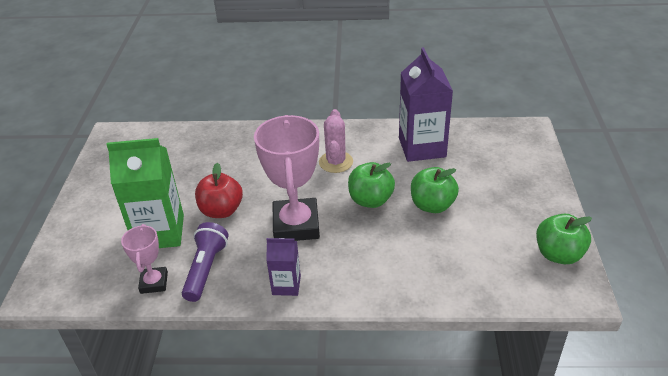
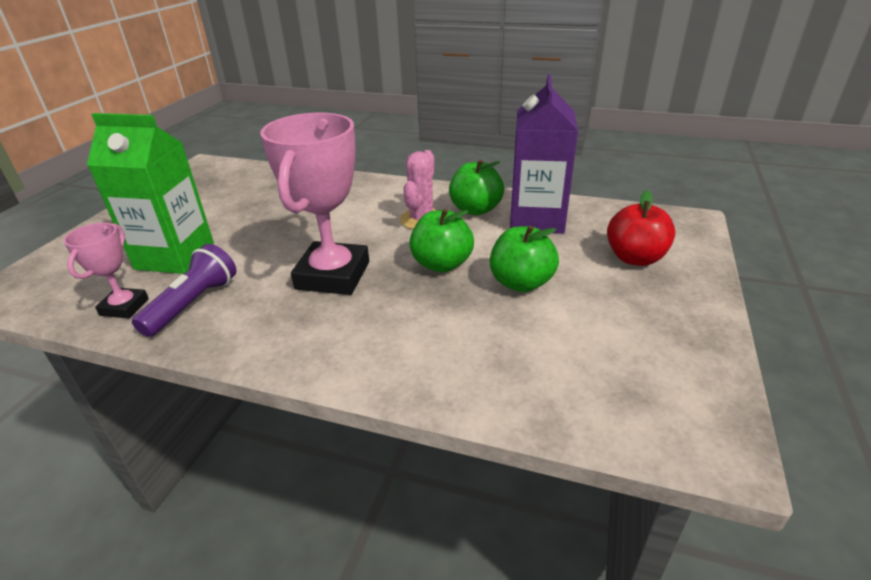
camera: 15 degrees right, 5 degrees down
(221, 210) = (258, 246): red apple -> red apple (635, 258)
(286, 285) = (274, 341): purple carton -> none
(558, 254) = (693, 380): green apple -> green apple (475, 209)

